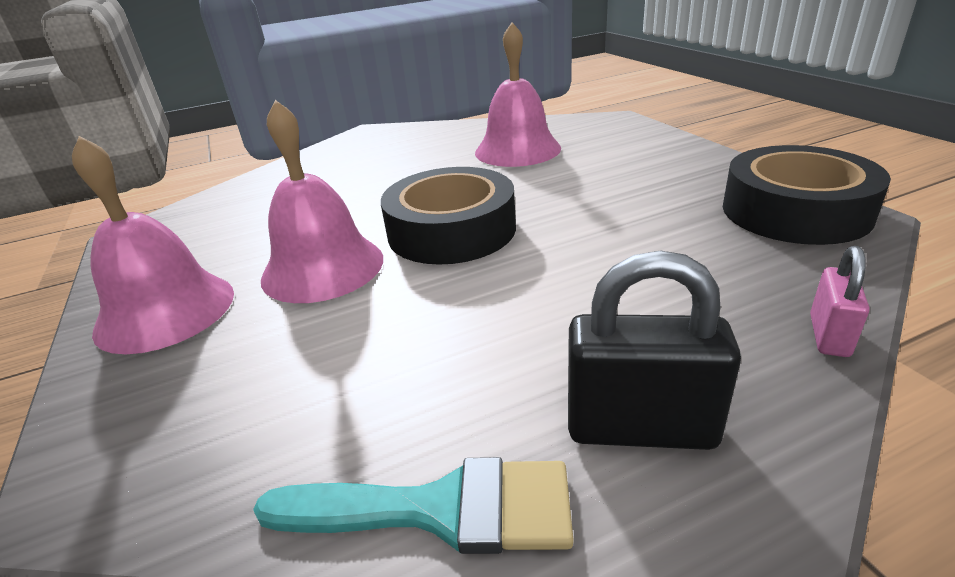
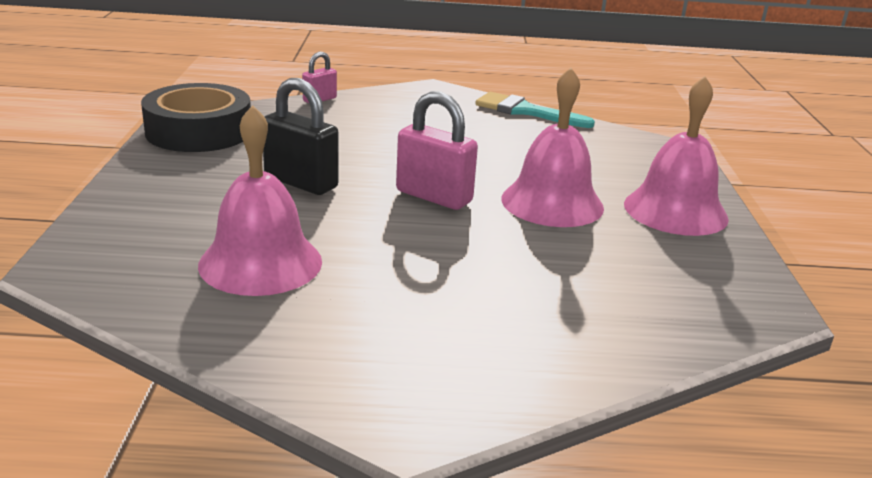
camera: 160 degrees left, 5 degrees down
(451, 230) = (434, 196): black tape -> pink padlock
(640, 427) = (435, 105): black padlock -> black padlock (301, 182)

